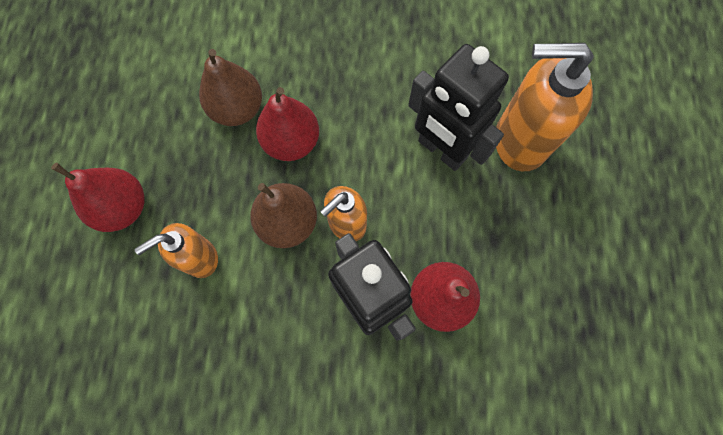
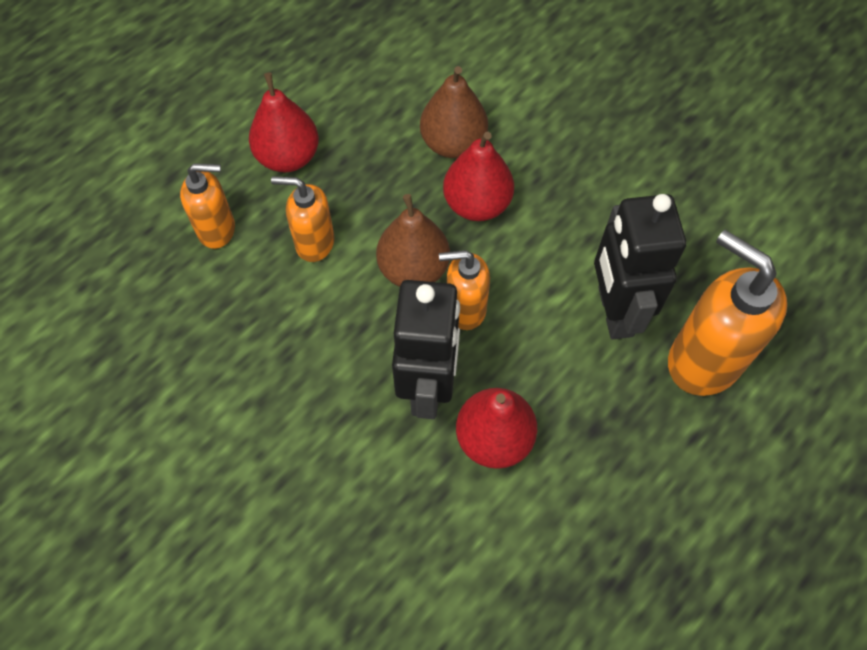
camera: 40 degrees right, 10 degrees down
(116, 305) = (217, 229): none -> orange soap dispenser

